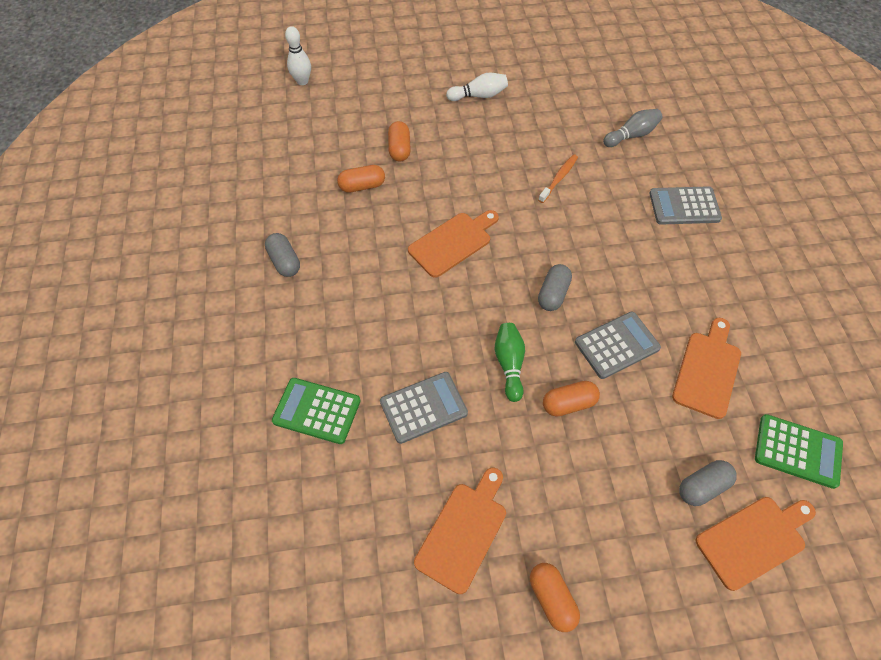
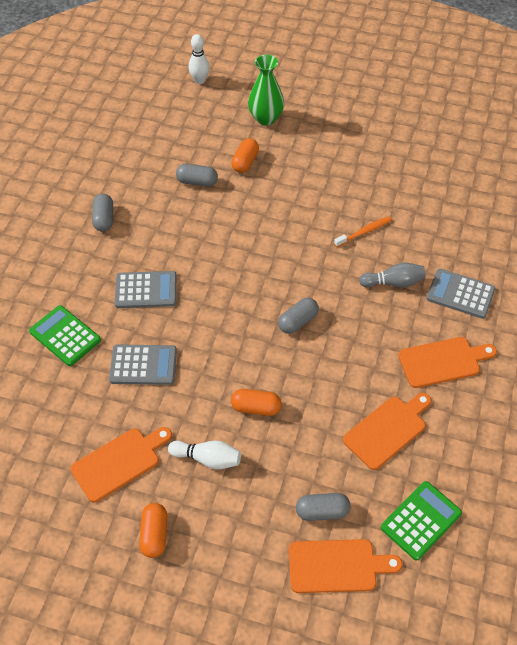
camera: 25 degrees right, 5 degrees down
(362, 186) = (197, 182): orange capsule -> grey capsule
(393, 98) = (265, 118): none -> green vase
(452, 242) = (242, 252): orange cutting board -> orange cutting board (442, 361)
(479, 95) = (340, 139): white bowling pin -> white bowling pin (207, 459)
(509, 364) = (228, 361): green bowling pin -> none
(617, 345) = (324, 381): grey calculator -> grey calculator (146, 290)
(631, 135) = (454, 218): grey bowling pin -> grey bowling pin (393, 283)
(797, 451) = (421, 520): green calculator -> green calculator turned 90 degrees counterclockwise

